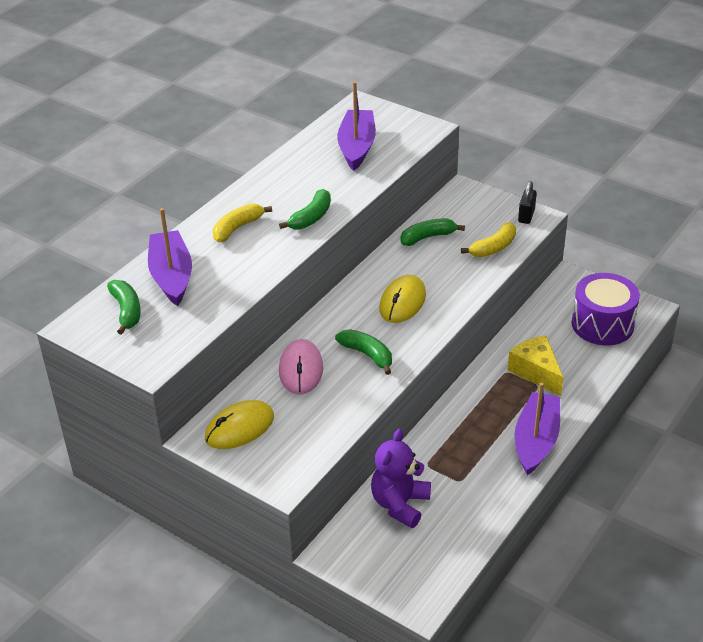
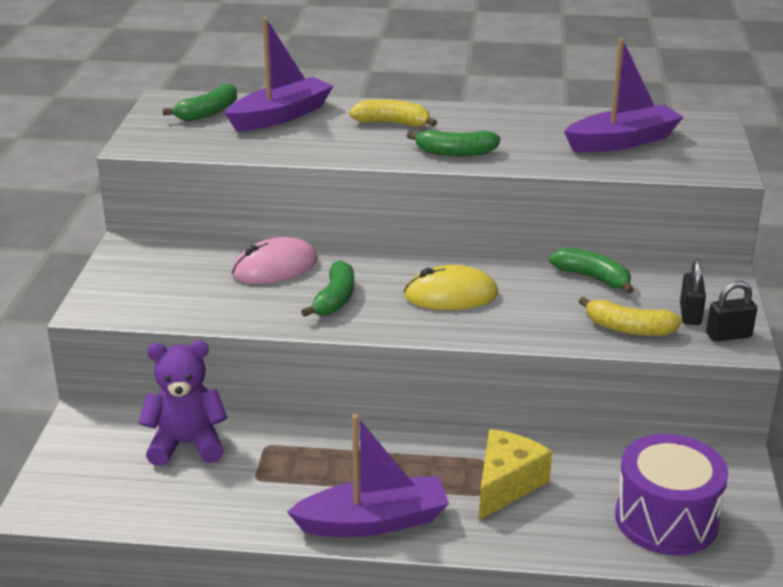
camera: 60 degrees right, 10 degrees down
(239, 428) = (157, 261): yellow mouse -> none
(495, 219) = (690, 314): none -> black padlock

